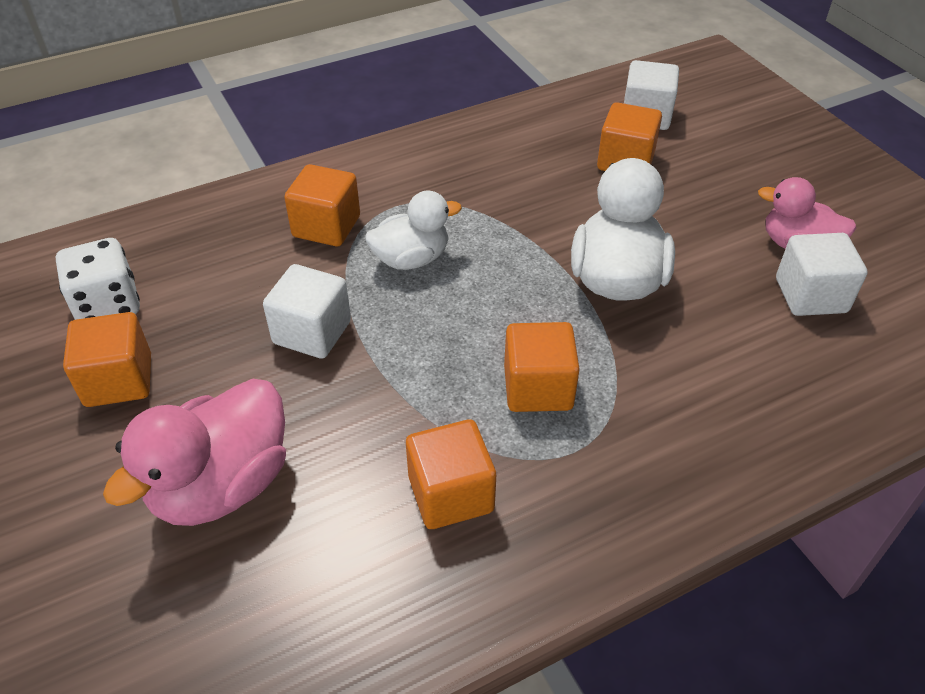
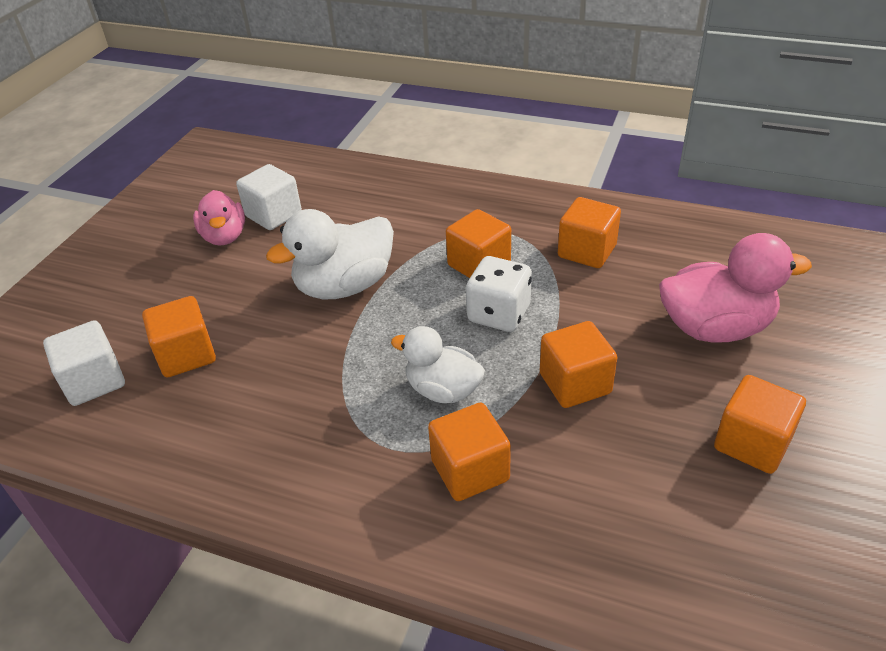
camera: 130 degrees left, 5 degrees down
(108, 305) = (728, 527): white dice -> white dice (499, 314)
(312, 332) = (575, 383): white cube -> orange cube

